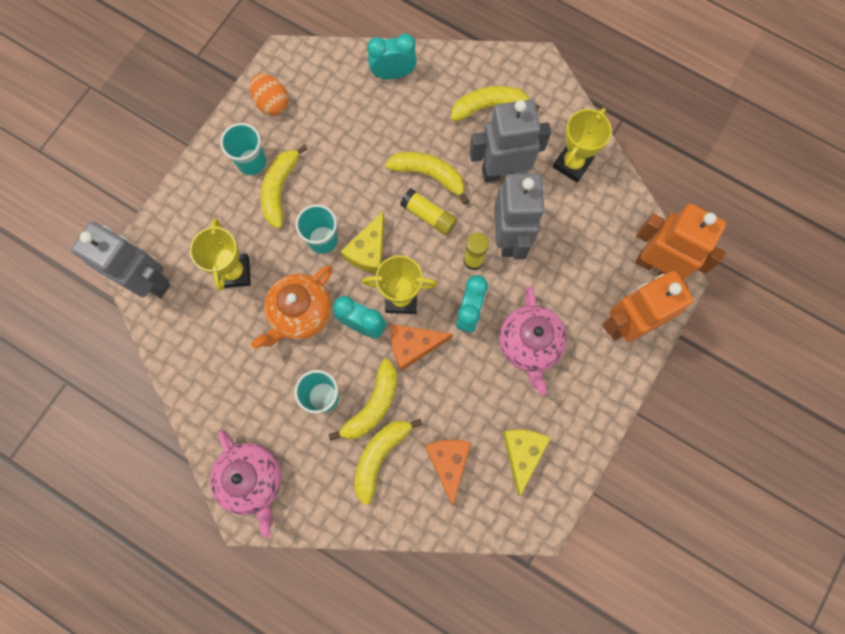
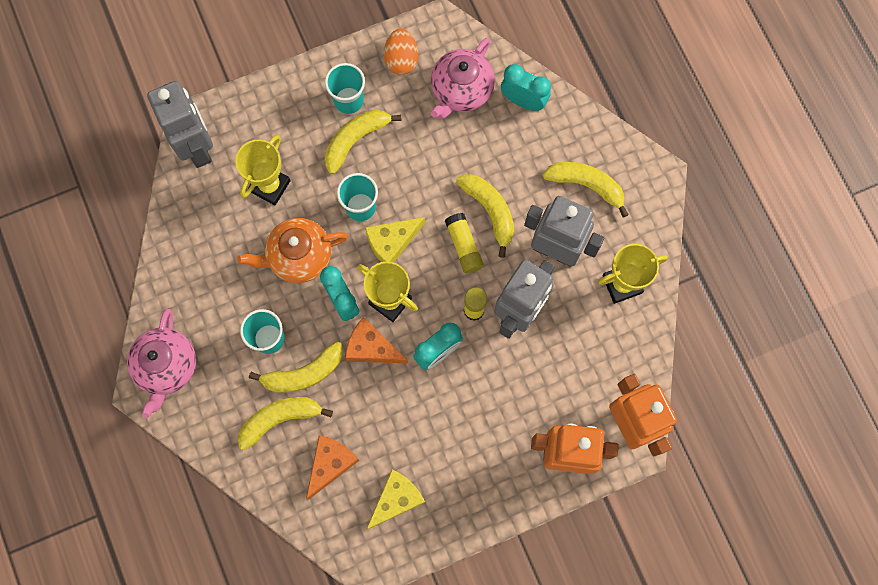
camera: 35 degrees right, 0 degrees up
(529, 344) = (468, 414): pink teapot -> pink teapot (461, 91)

